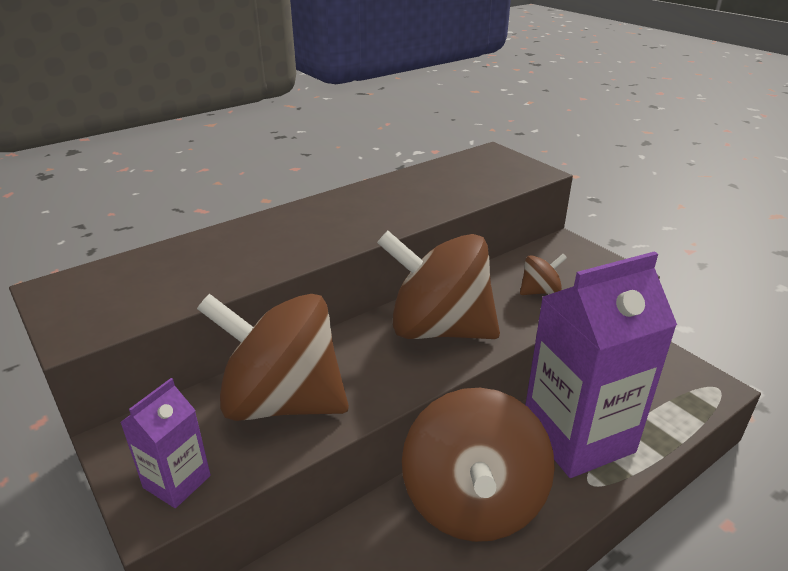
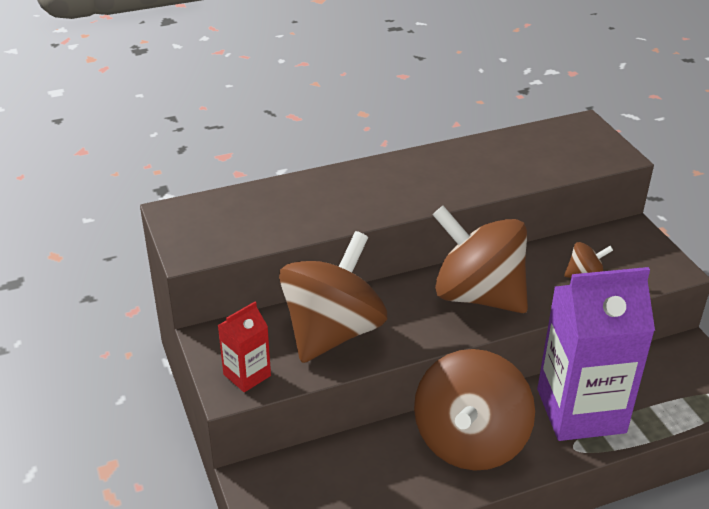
camera: 15 degrees right, 5 degrees up
(177, 481) = (247, 375): purple carton -> red carton
(282, 401) = (332, 332): brown spinning top -> brown spinning top turned 90 degrees clockwise

